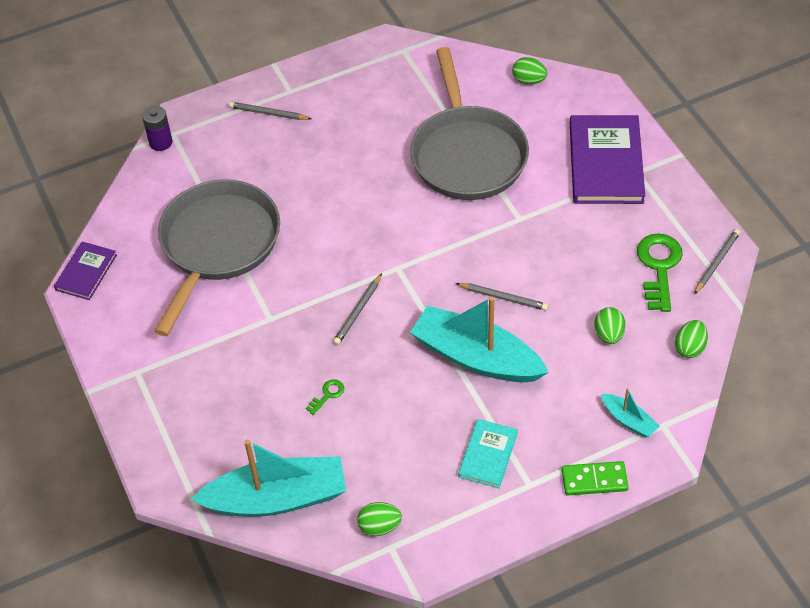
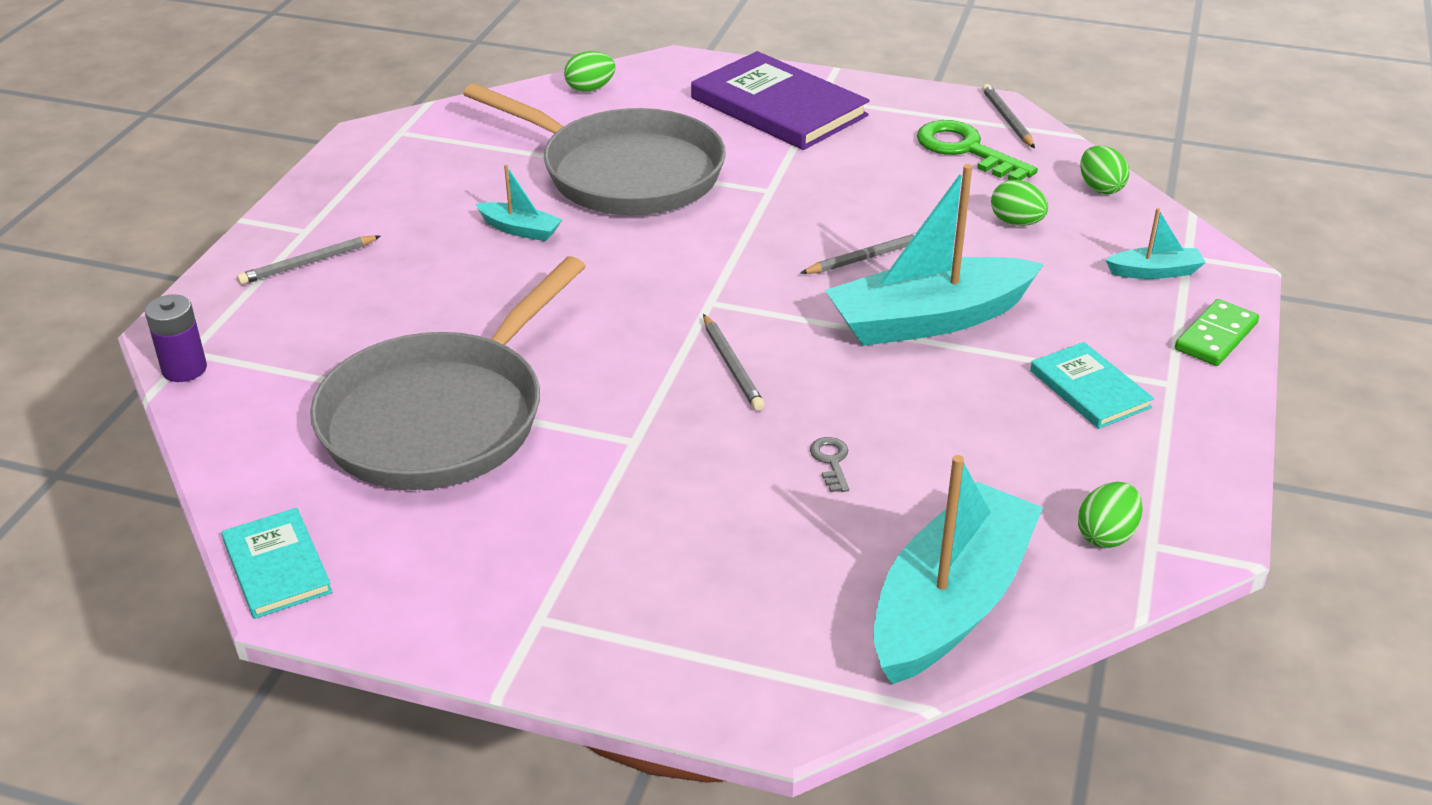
camera: 50 degrees left, 15 degrees down
(86, 272) = (277, 566): purple book -> turquoise book
(218, 245) = (441, 417): grey pan -> grey pan turned 120 degrees counterclockwise
(328, 395) = (831, 461): green key -> grey key
(375, 158) = (520, 230): none -> turquoise boat

